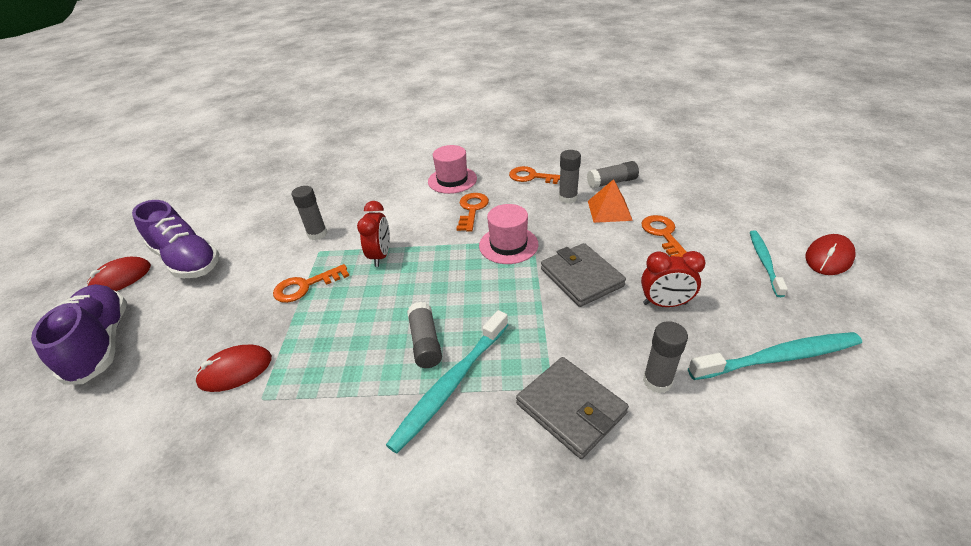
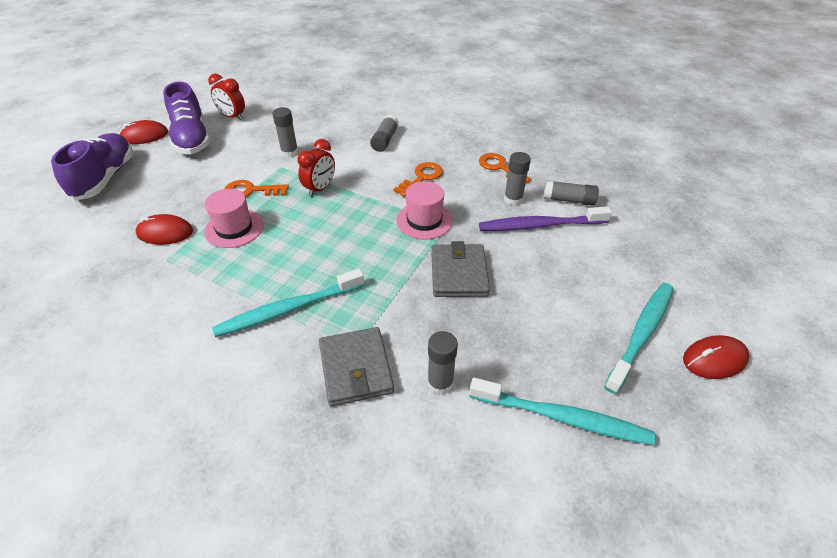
camera: 25 degrees right, 5 degrees up
(425, 342) = (297, 270): grey glue stick -> grey glue stick (385, 140)
(452, 180) = (428, 145): pink hat -> pink hat (234, 228)
(609, 210) = (540, 225): orange pyramid -> purple toothbrush
(663, 235) = (568, 268): orange key -> none
(664, 304) = (508, 327): red clock -> red clock (232, 117)
(764, 262) = (641, 334): turquoise toothbrush -> turquoise toothbrush, size x1.54

